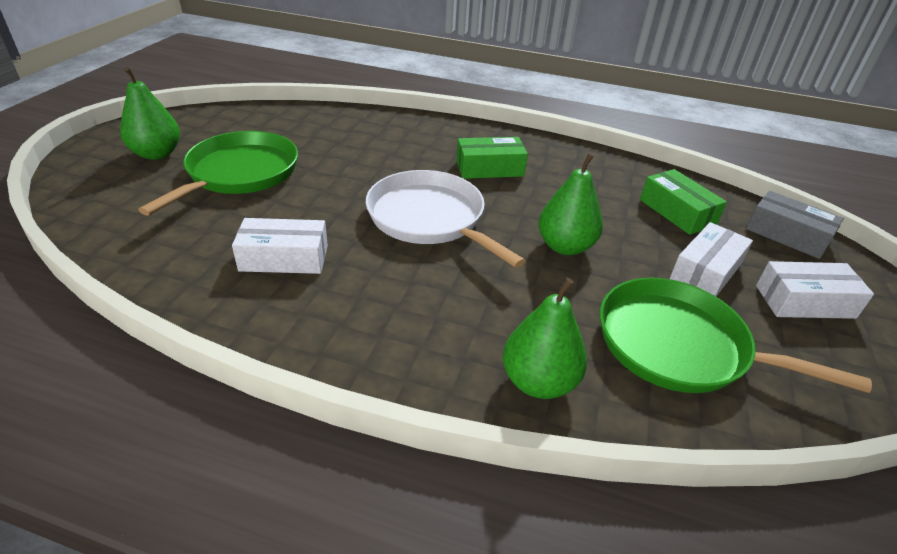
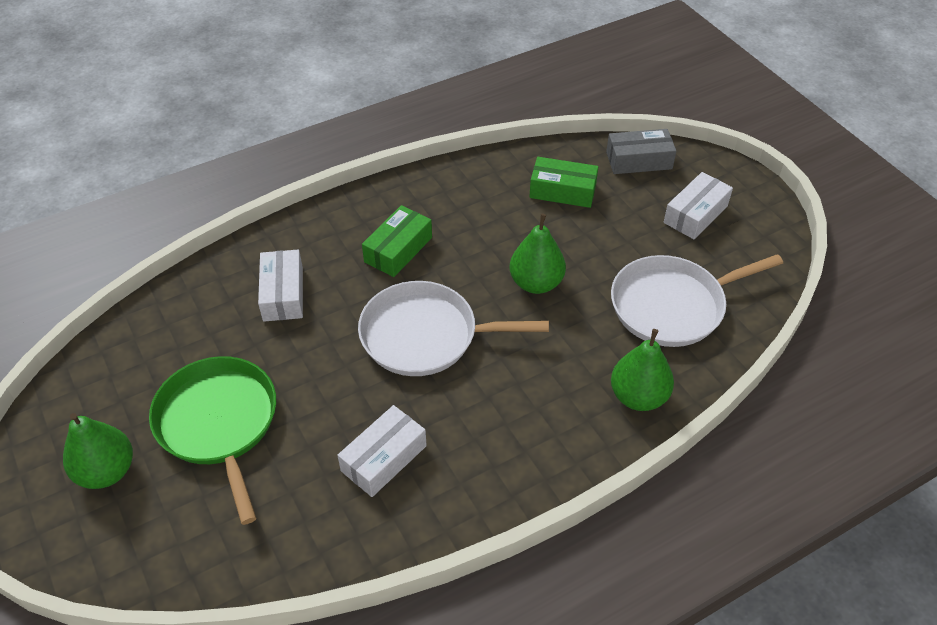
camera: 45 degrees left, 10 degrees up
(679, 345) = (672, 305): green pan -> white pan
(705, 272) = (629, 234): white box -> white box (283, 294)

